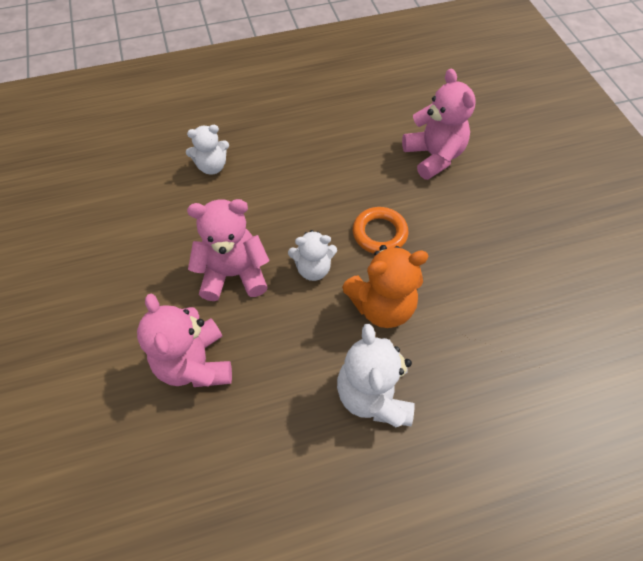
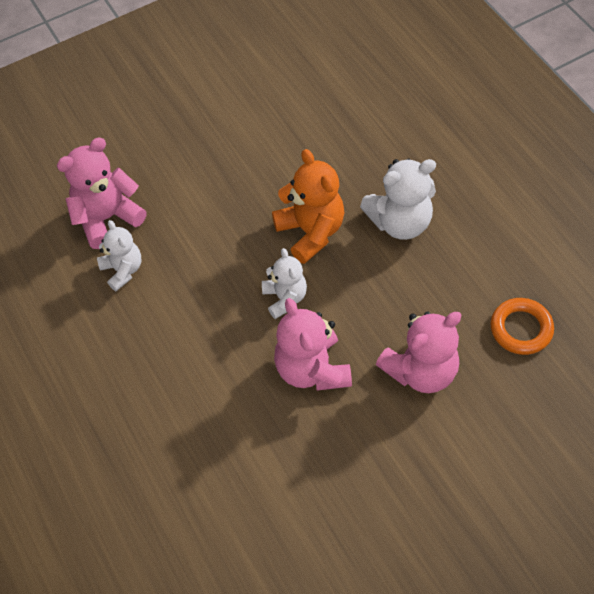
camera: 100 degrees left, 0 degrees up
(212, 166) = (166, 443): white teddy bear -> white teddy bear (123, 270)
(379, 233) = (226, 249): orange ring -> orange ring (521, 329)

